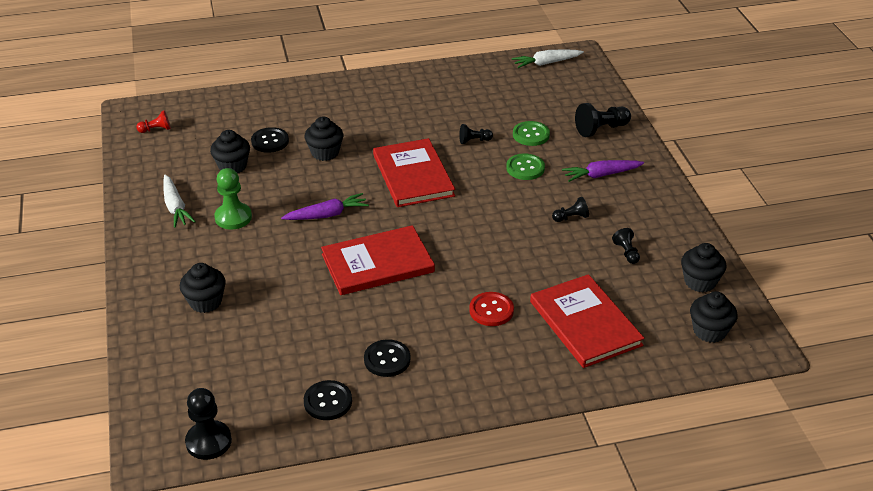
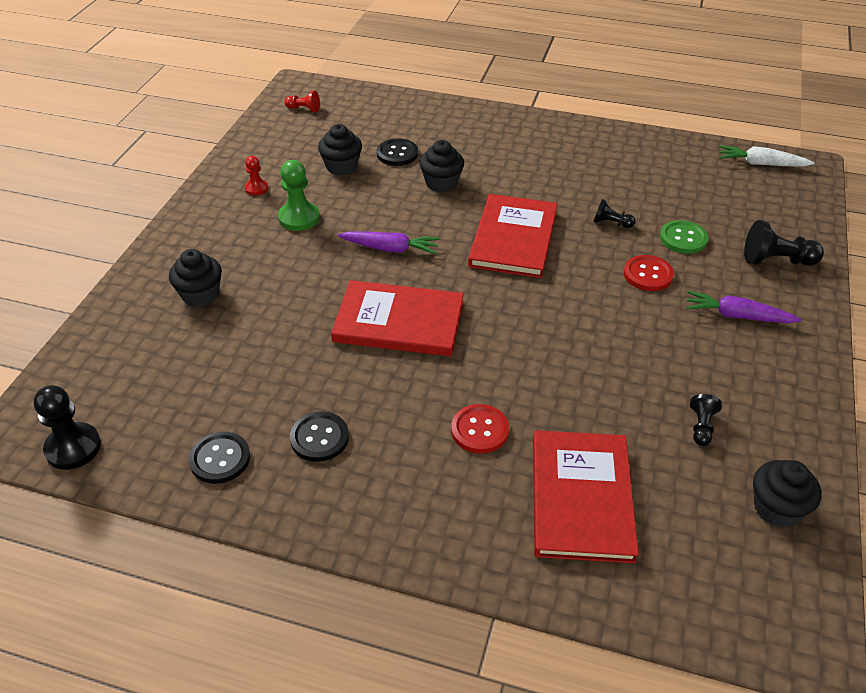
camera: 30 degrees right, 5 degrees up
(175, 207) = (256, 188): white carrot -> red pawn
(525, 168) = (648, 274): green button -> red button
(571, 218) = (661, 354): black pawn -> none
(709, 331) = (743, 585): black cupcake -> none

